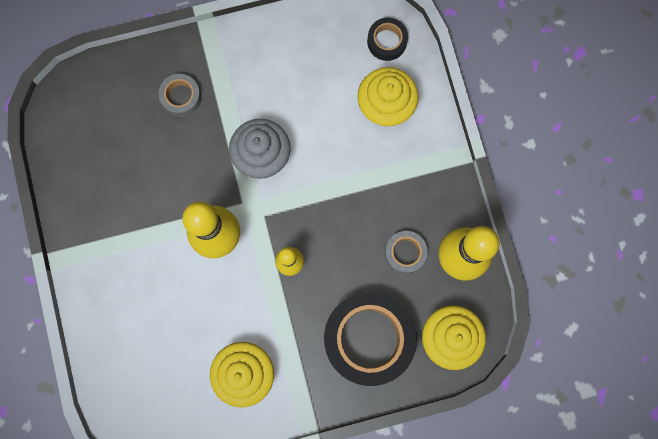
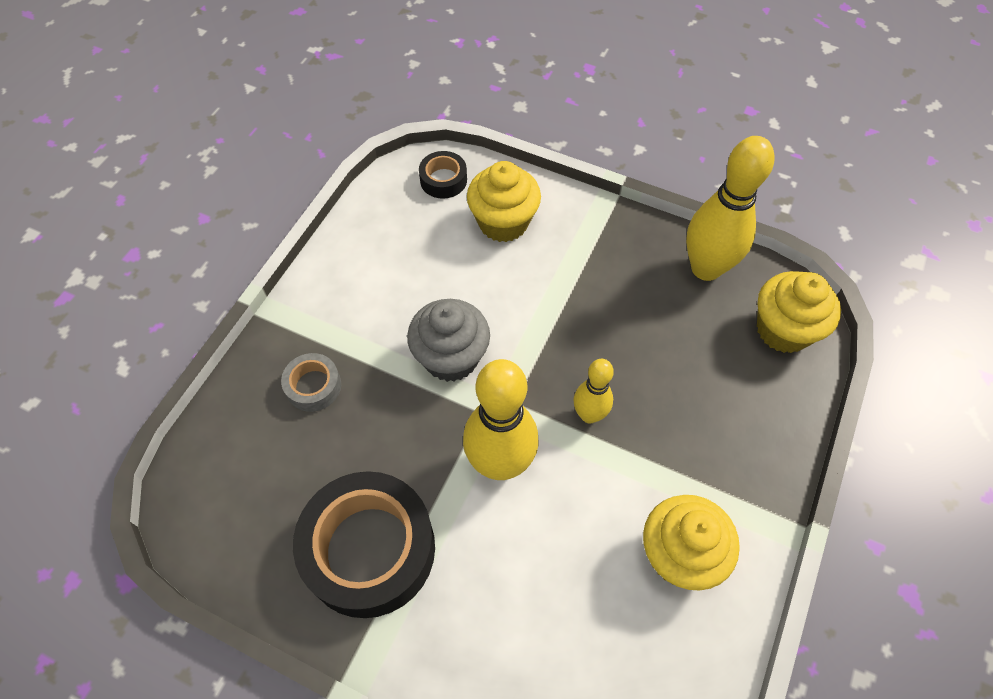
camera: 50 degrees left, 20 degrees down
(368, 338) = (731, 400): black tape -> black tape (369, 549)
(405, 253) = (664, 306): grey tape -> none

